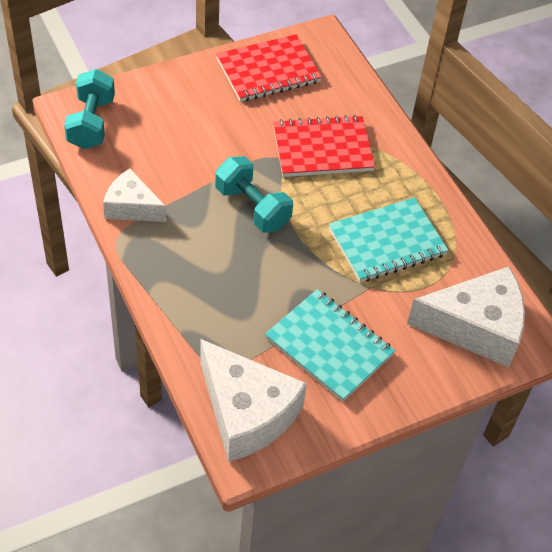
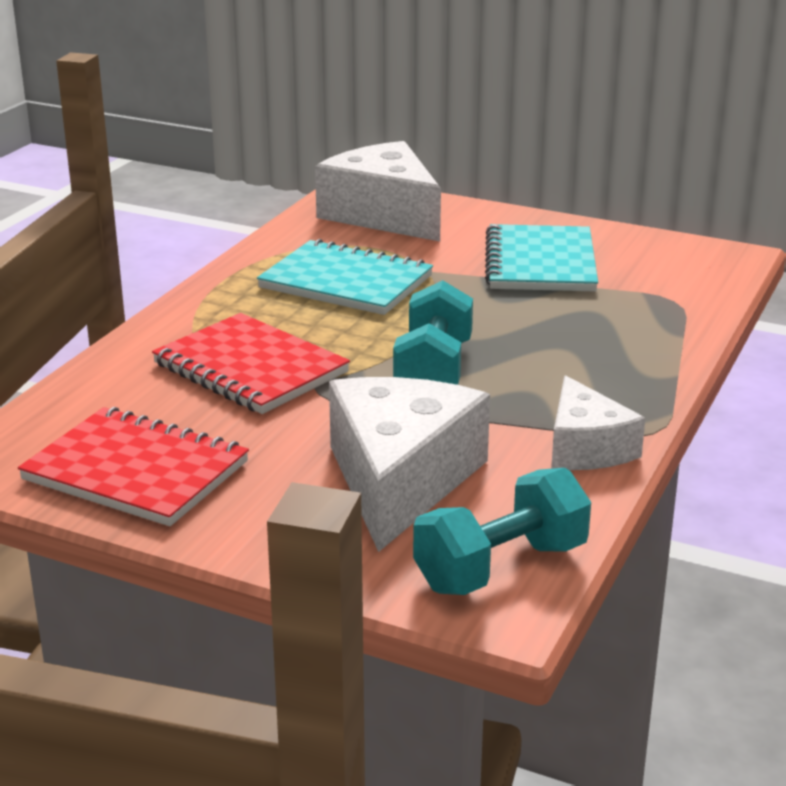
camera: 125 degrees left, 25 degrees down
(246, 412) = (691, 270): white cheese -> white cheese (400, 480)

